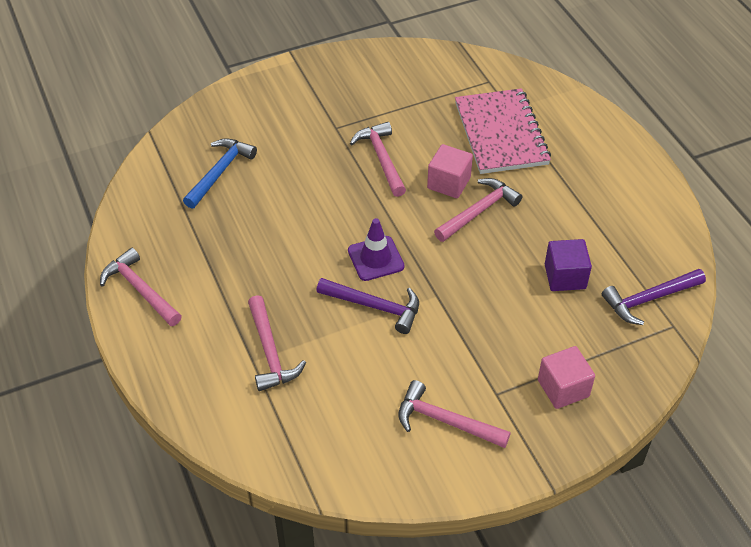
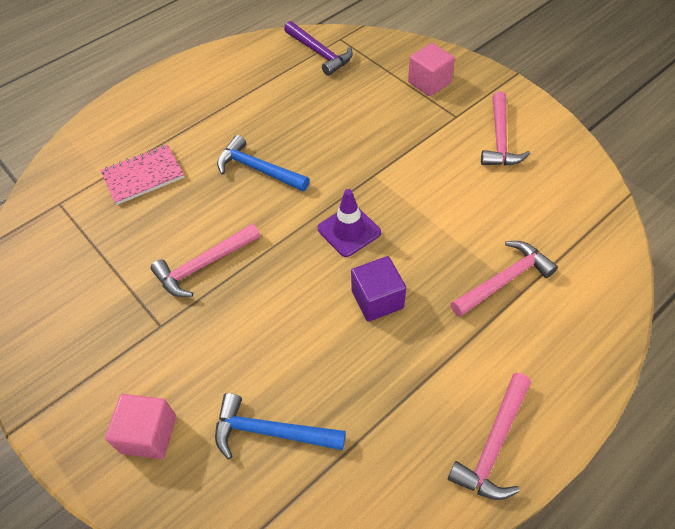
camera: 105 degrees left, 5 degrees up
(375, 306) = (408, 215): purple hammer -> none
(449, 183) = (226, 200): pink cube -> pink cube (149, 434)
(478, 211) = (258, 169): pink hammer -> blue hammer
(501, 133) = (143, 176): pink notebook -> pink notebook, size x0.64
(565, 276) = (316, 100): purple cube -> purple cube (377, 299)

